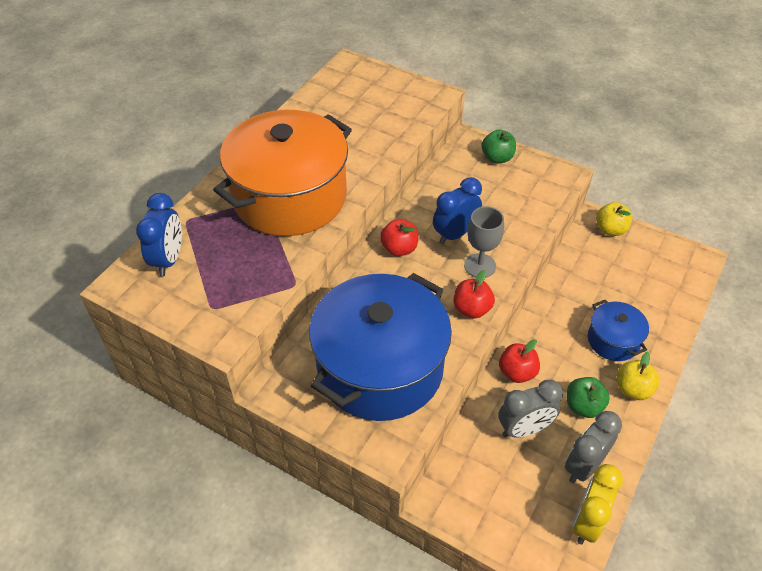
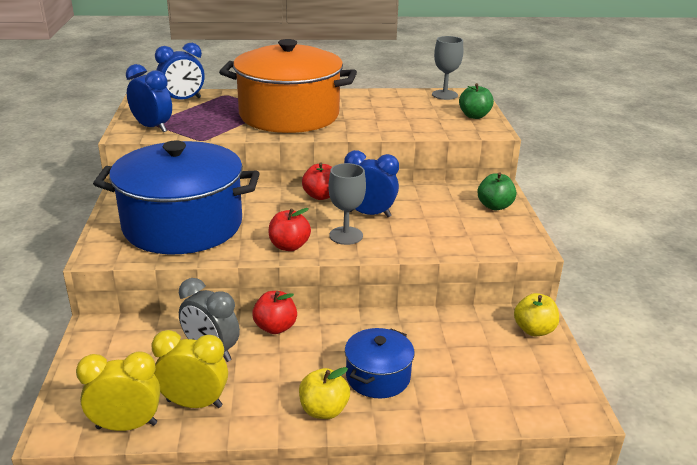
camera: 55 degrees right, 20 degrees down
(226, 312) = (152, 127): none -> blue clock
(338, 78) = (444, 95): none -> grey goblet
(583, 406) = (270, 381): green apple -> green apple (474, 116)
(583, 466) = (194, 403): grey clock -> yellow clock

